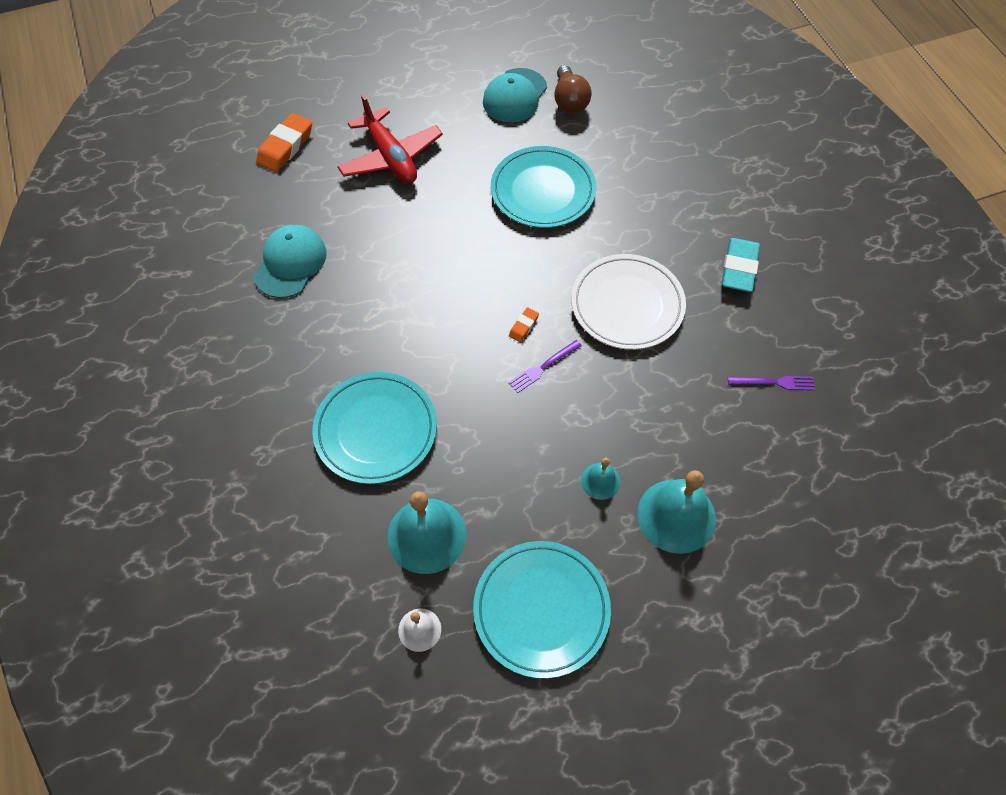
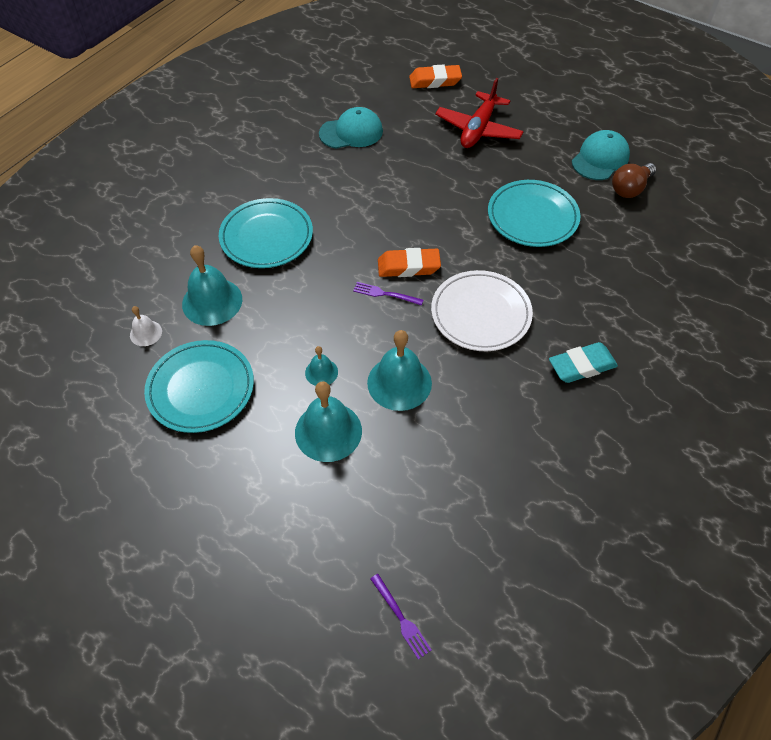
camera: 55 degrees right, 5 degrees down
(515, 96) = (600, 159): turquoise cap -> turquoise cap turned 135 degrees clockwise
(523, 326) = (408, 266): orange eraser -> orange eraser, size x2.05
(660, 420) = (399, 382): none -> turquoise bell
(775, 382) = (496, 440): purple fork -> purple fork (401, 619)

